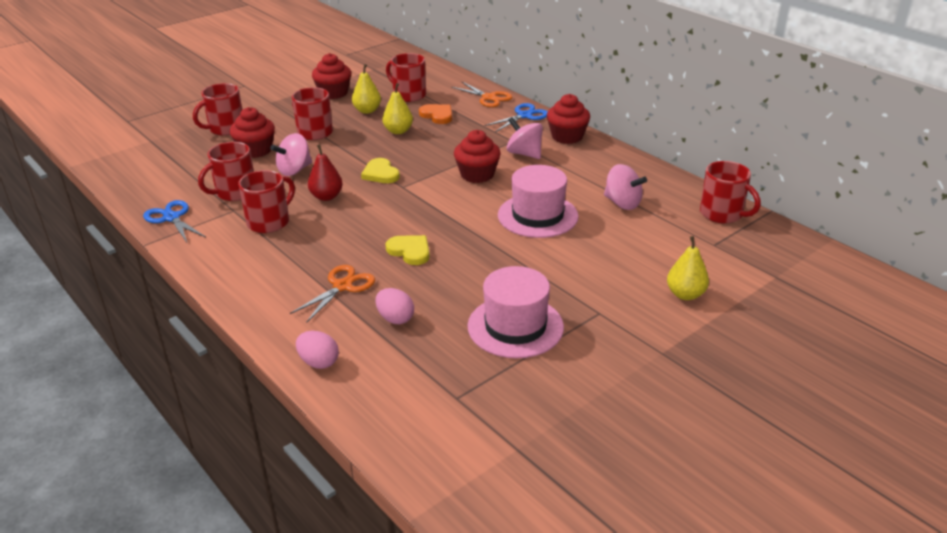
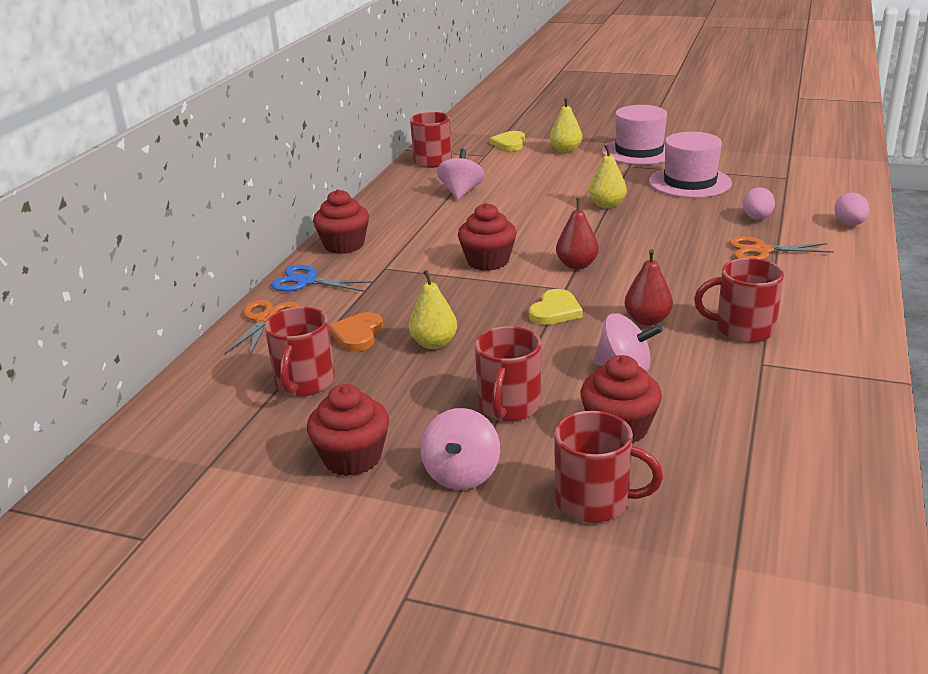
camera: 120 degrees left, 5 degrees down
(171, 218) = (845, 396): blue scissors -> none
(235, 192) = (731, 383): red mug -> none
(367, 111) = (392, 394): yellow pear -> yellow pear (607, 205)
(410, 251) = (667, 244): yellow heart -> yellow heart (509, 143)
(428, 202) = (577, 265): none -> red pear
(524, 154) = (411, 253): pink spinning top -> pink spinning top (461, 474)
(537, 216) = (529, 215): pink hat -> pink hat (639, 151)

